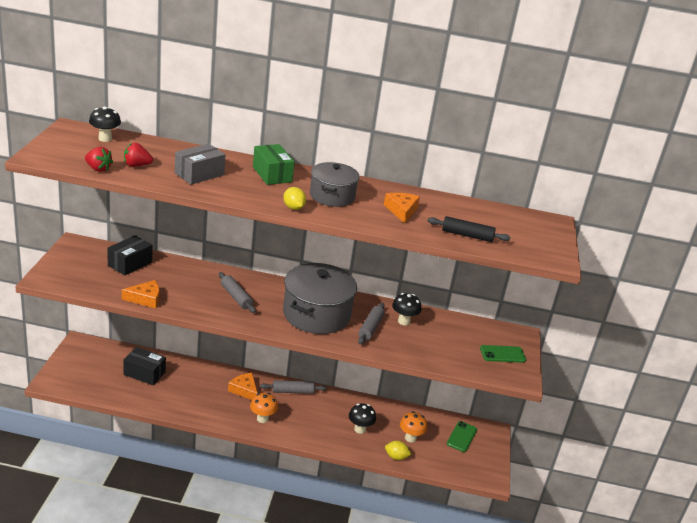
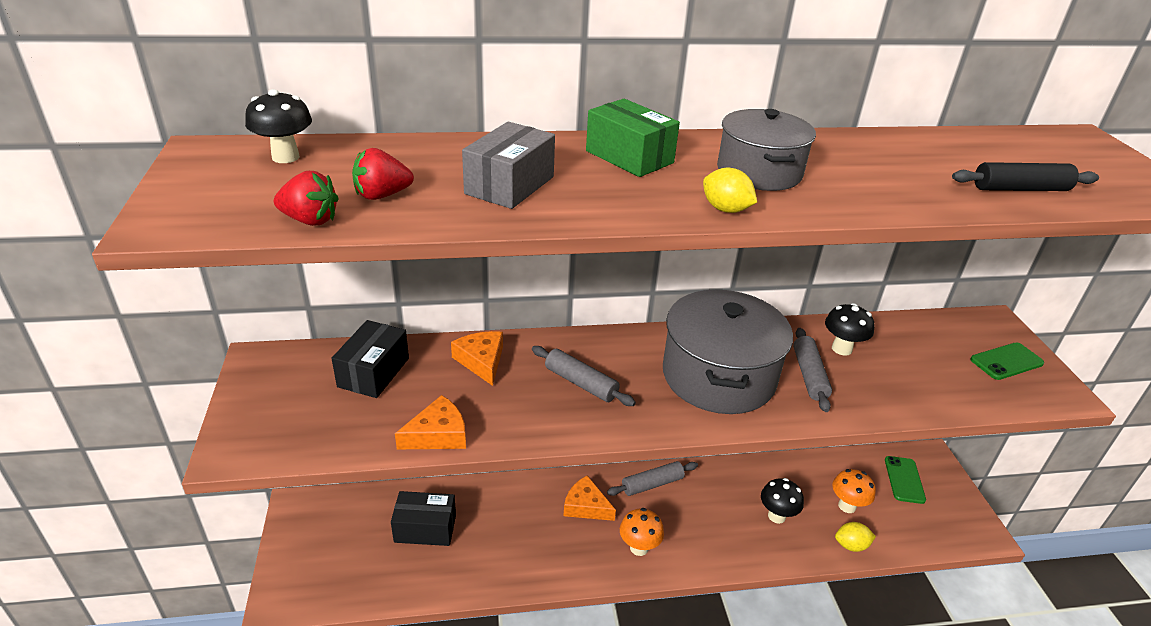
camera: 15 degrees left, 5 degrees up
(401, 211) = (884, 171): orange cheese -> orange cheese (481, 361)

